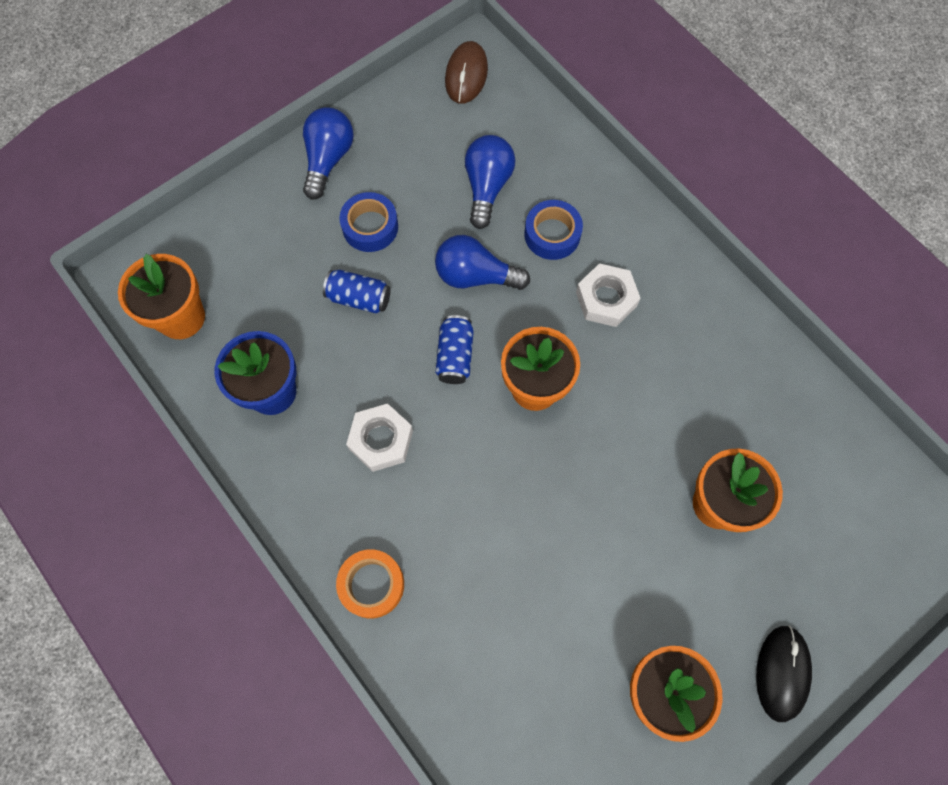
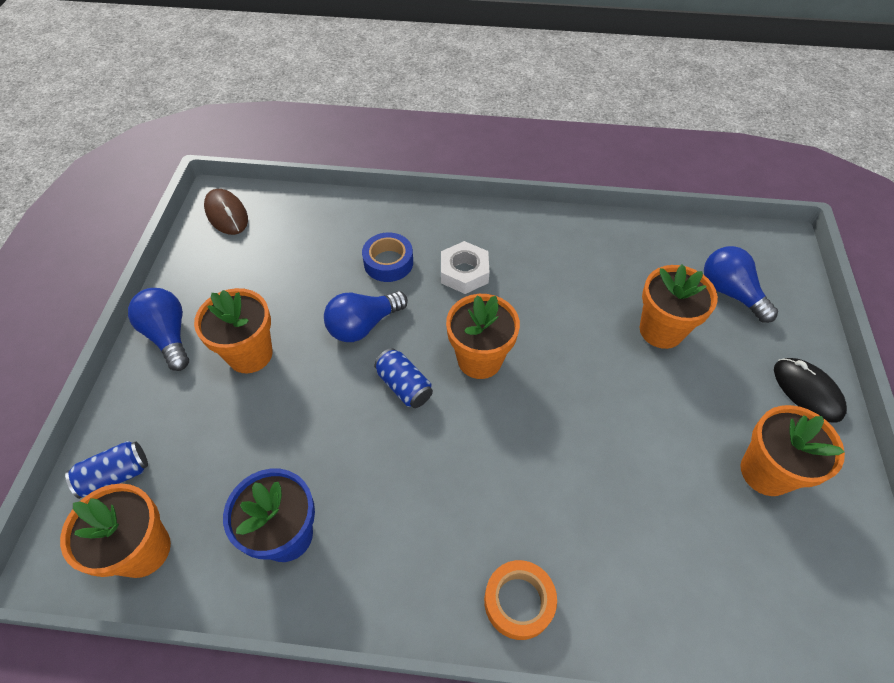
camera: 45 degrees left, 15 degrees down
(359, 298) = (290, 407): blue can -> blue can (116, 475)
(370, 227) = (250, 354): blue tape -> orange flower pot
(381, 440) = (411, 489): white nut -> none
(487, 187) = (313, 267): blue light bulb -> blue light bulb (730, 292)

